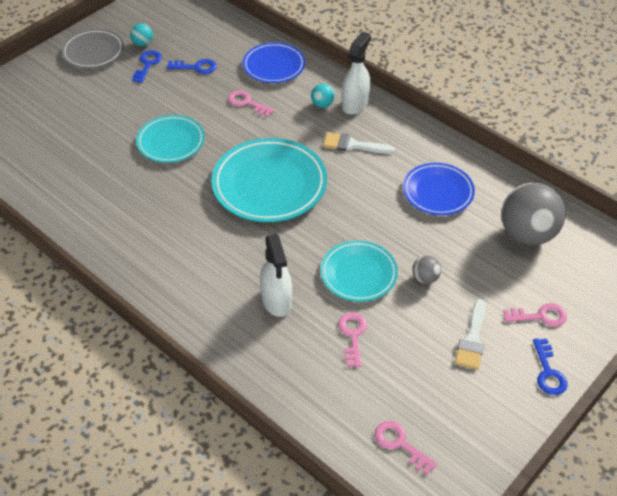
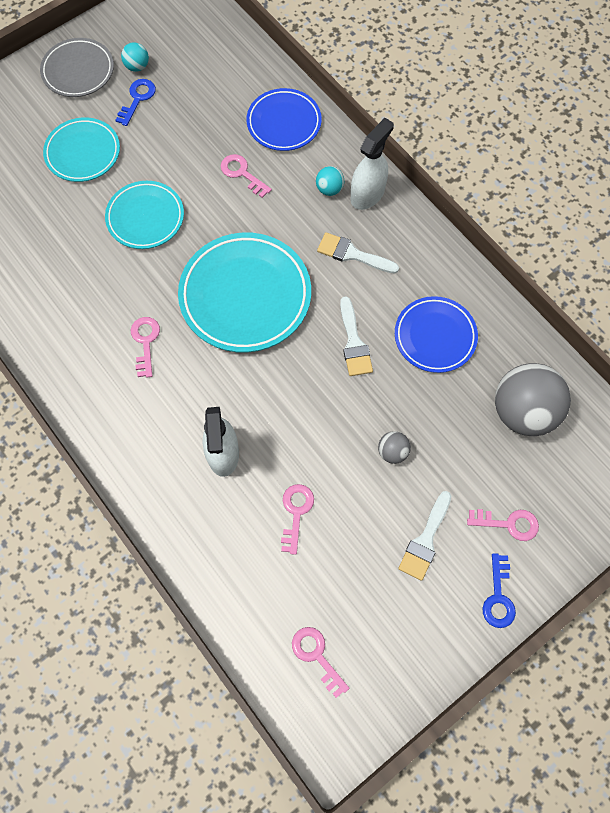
camera: 10 degrees right, 20 degrees up
(189, 229) = (145, 342): none -> pink key
(196, 67) = (192, 111): blue key -> none
(358, 274) = (320, 434): turquoise plate -> turquoise plate (83, 153)
(371, 205) = (354, 342): none -> white brush

